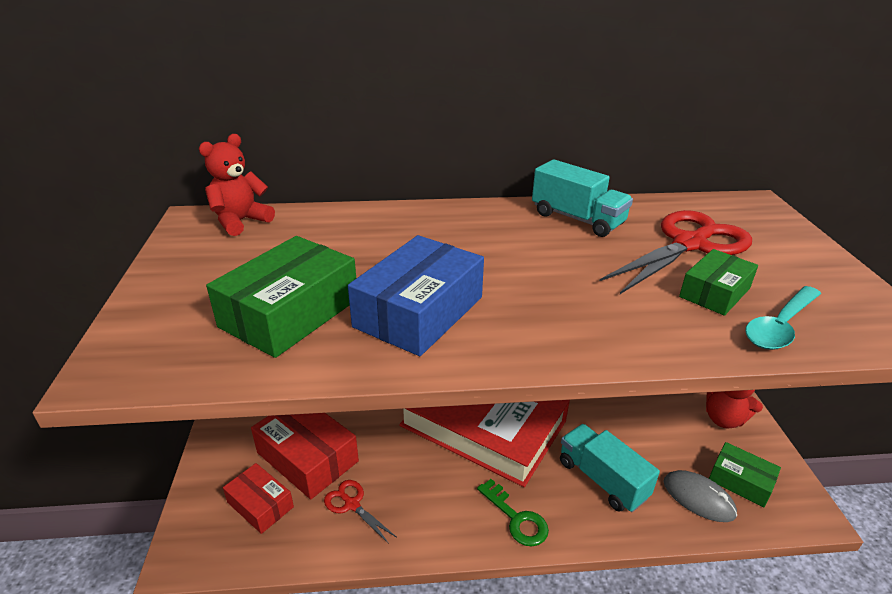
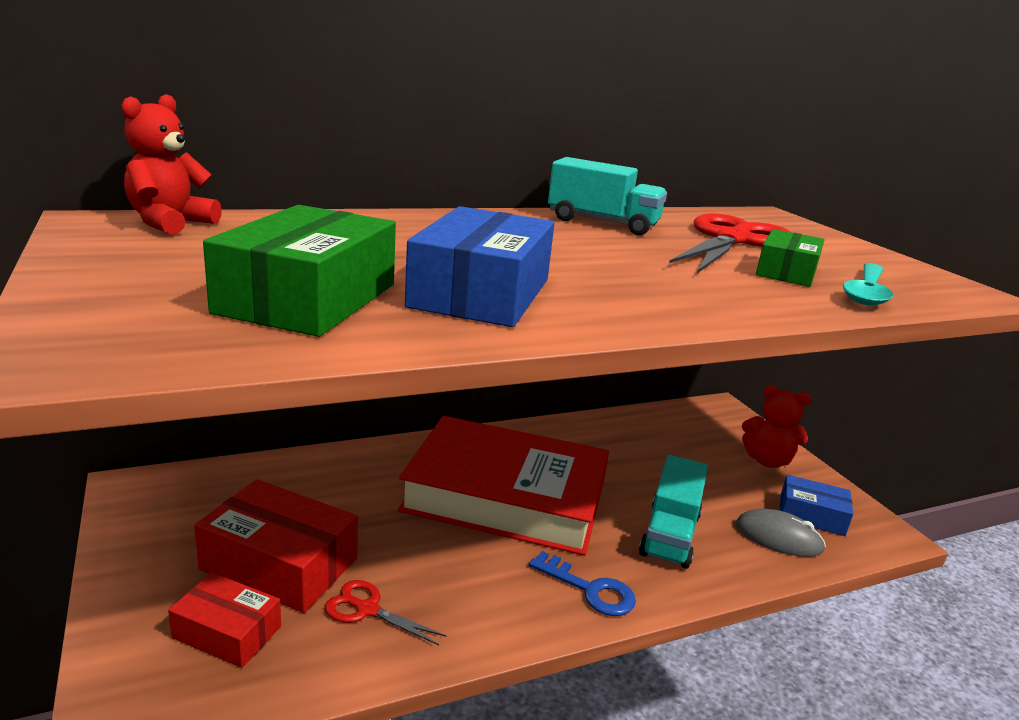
camera: 20 degrees left, 10 degrees down
(516, 518) = (590, 589): green key -> blue key
(602, 479) = (669, 534): turquoise truck -> turquoise truck turned 105 degrees counterclockwise
(740, 481) = (811, 515): green box -> blue box

